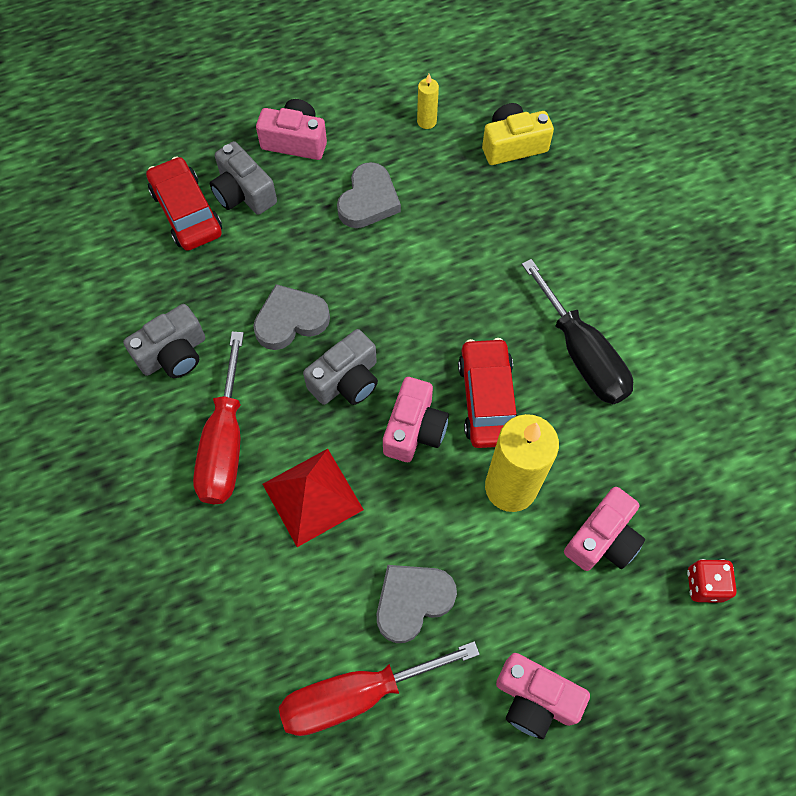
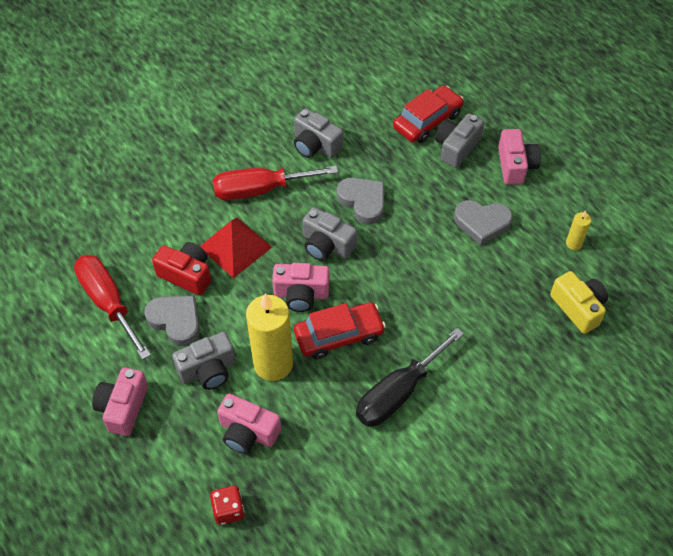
camera: 75 degrees right, 10 degrees down
(339, 572) = (186, 275): none -> red camera
(501, 571) = (208, 370): none -> grey camera

